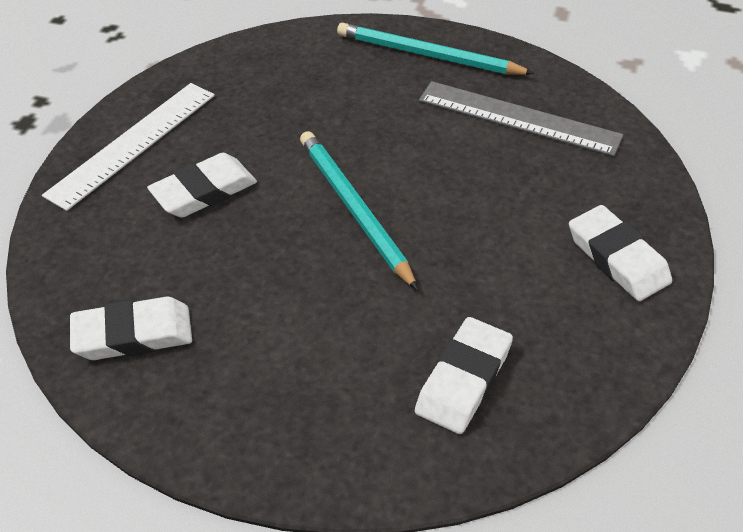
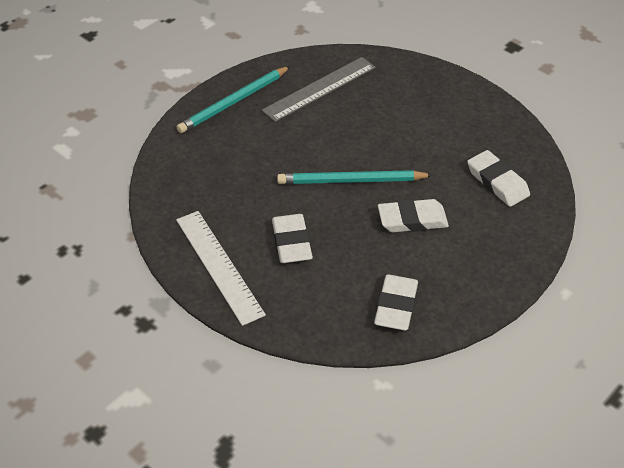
camera: 65 degrees left, 0 degrees up
(617, 258) = (448, 98): white eraser -> white eraser (412, 220)

